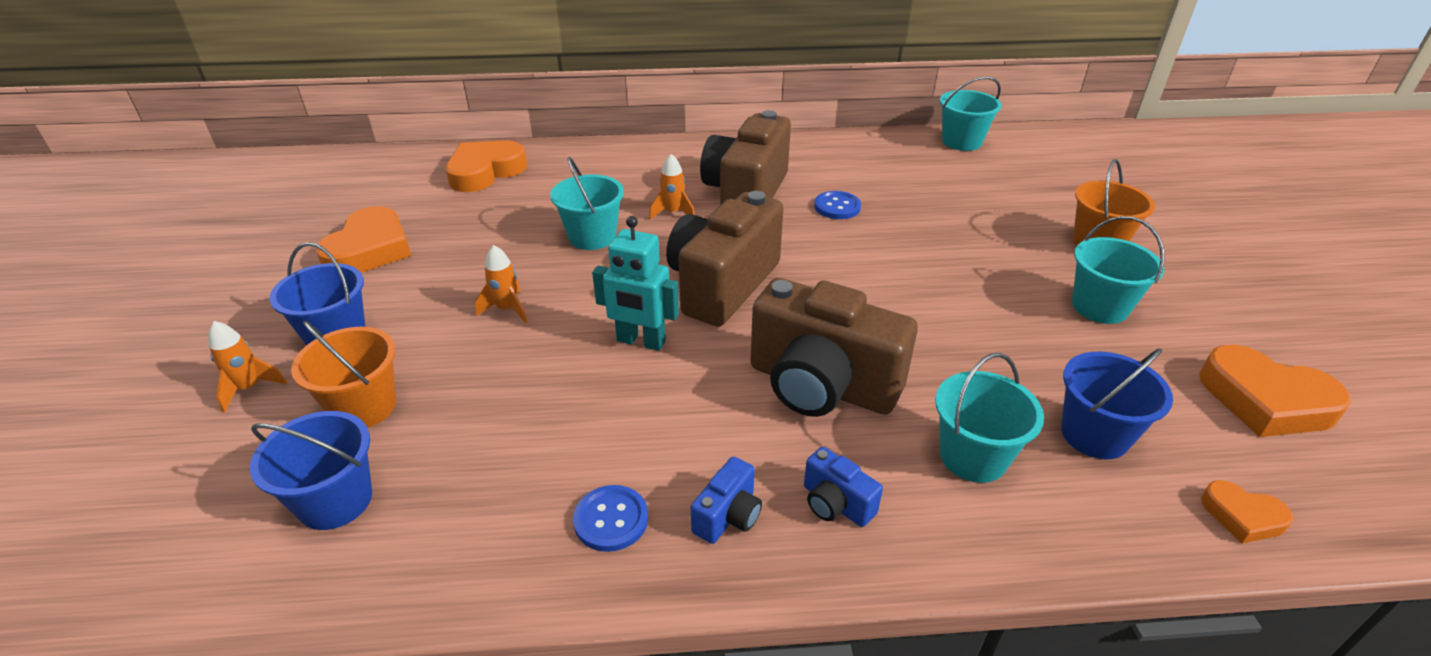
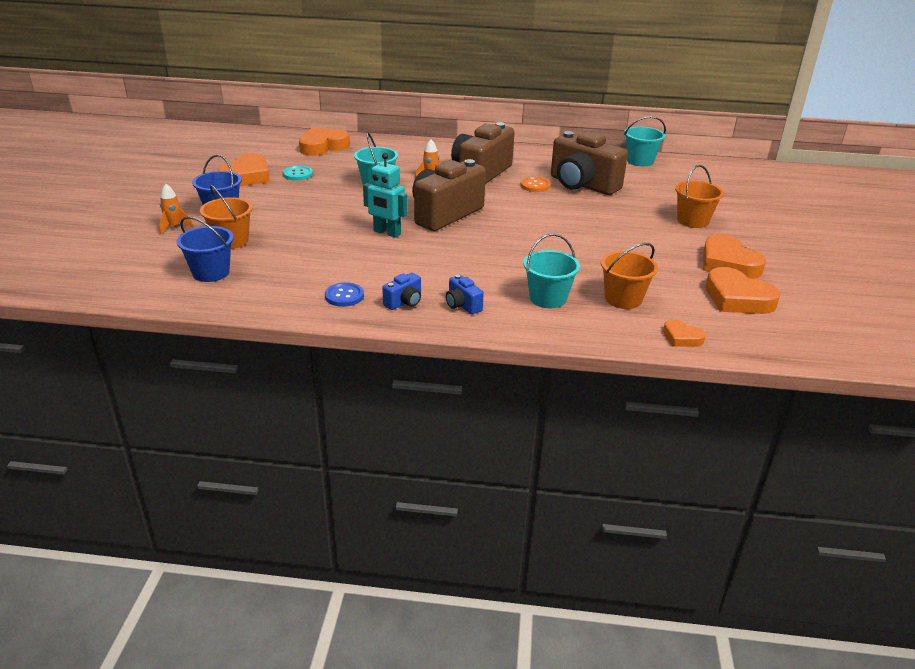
camera: 10 degrees right, 5 degrees down
(456, 233) = (298, 174): none -> turquoise button
(507, 309) = (317, 211): orange rocket -> none
(821, 385) = (480, 262): brown camera -> brown camera (582, 185)
(837, 207) = (535, 186): blue button -> orange button
(1094, 435) = (623, 299): blue bucket -> orange bucket
(1099, 307) = (669, 249): turquoise bucket -> none
(1201, 324) = (728, 263): none -> orange heart

